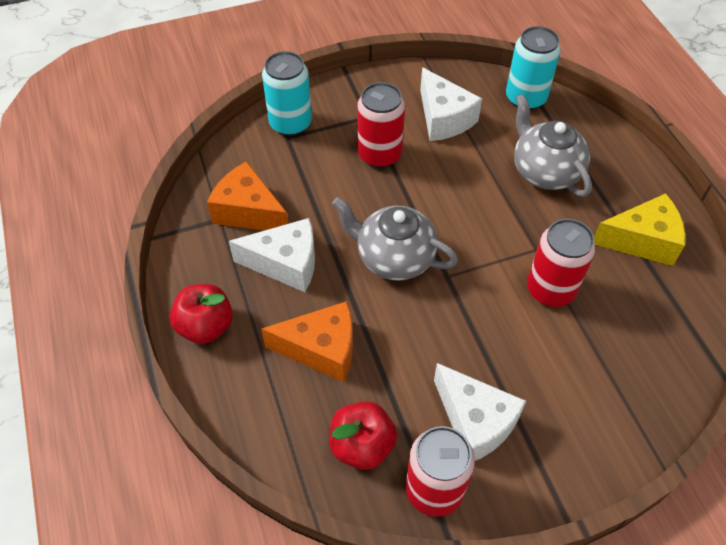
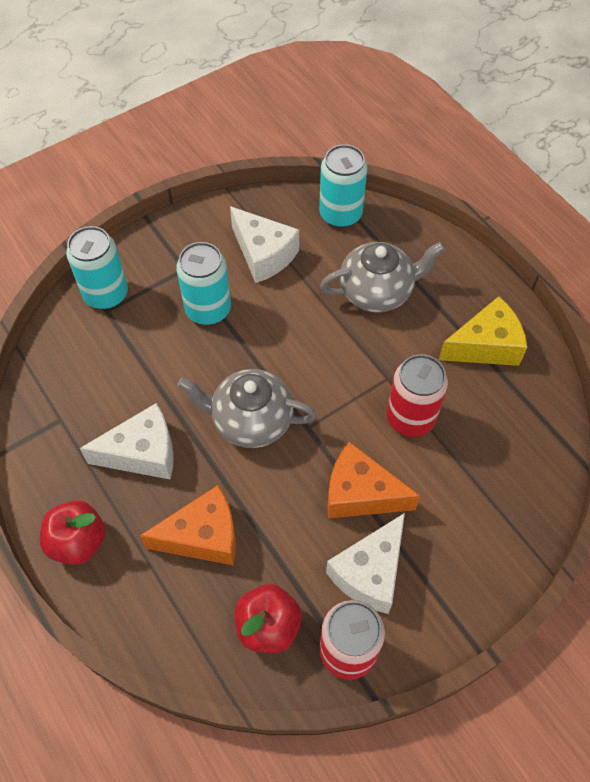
camera: 15 degrees left, 5 degrees up
(248, 212) = (88, 404): orange cheese -> orange cheese (360, 494)
(379, 154) = (208, 309): red can -> turquoise can
(475, 421) = (370, 572): white cheese -> white cheese turned 90 degrees clockwise
(545, 171) = (377, 292): grey teapot -> grey teapot turned 120 degrees clockwise

